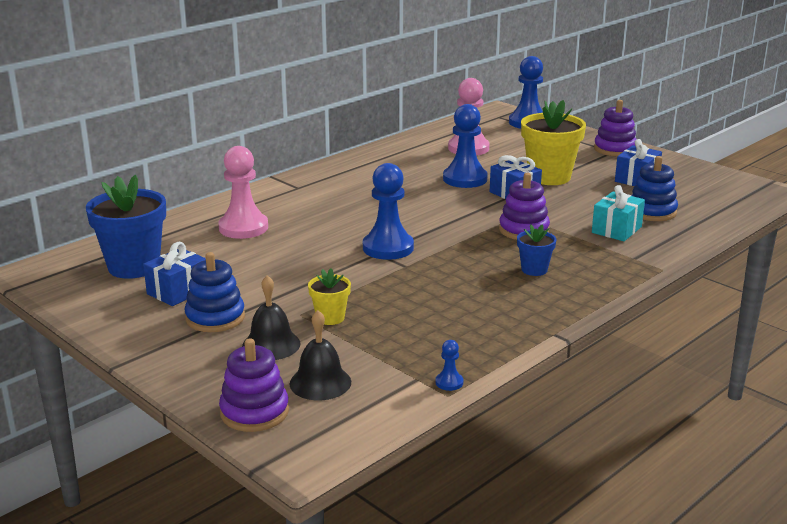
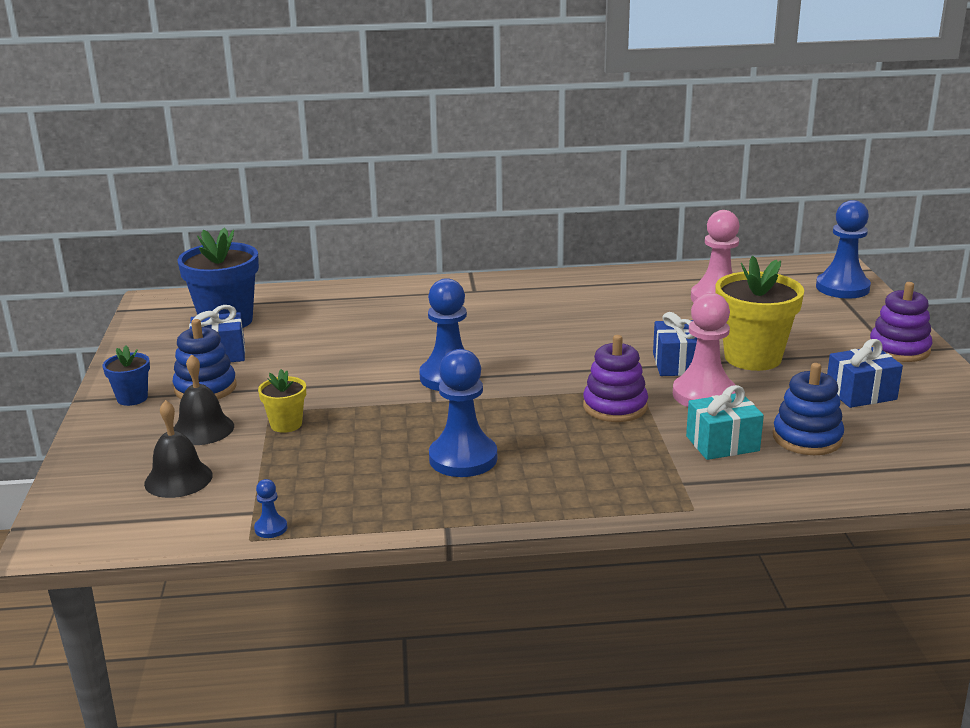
camera: 40 degrees right, 0 degrees up
(243, 228) = (363, 315): pink pawn -> pink pawn (704, 395)
(254, 412) = (94, 481): purple stacking toy -> none
(465, 179) = (652, 331): blue pawn -> blue pawn (463, 458)
(534, 270) = (548, 452): blue flower pot -> blue flower pot (132, 398)

